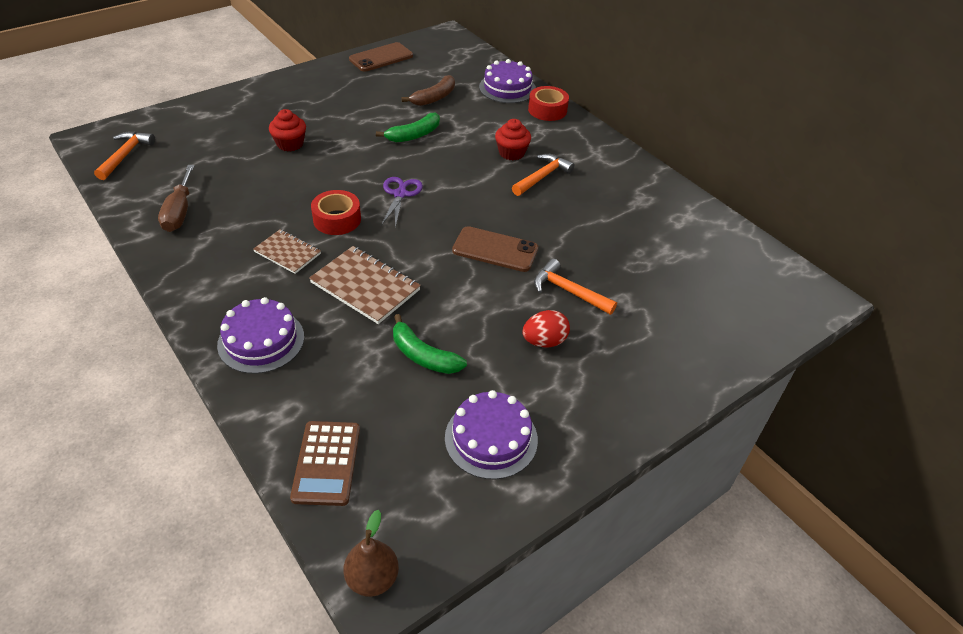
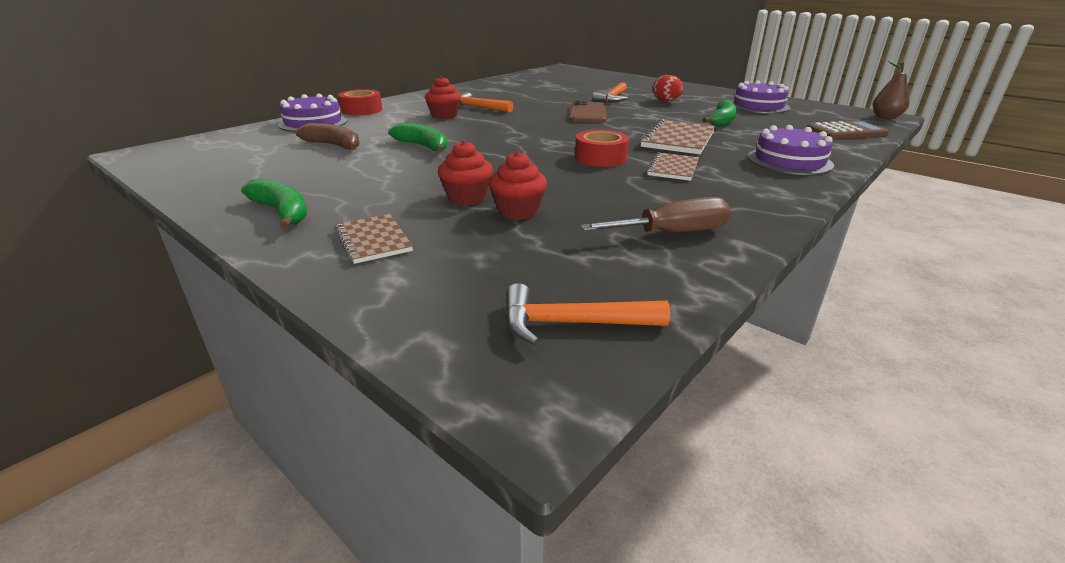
camera: 100 degrees left, 15 degrees down
(250, 110) = (373, 240): none -> brown notebook
(255, 160) = (518, 211): none -> red cupcake
(309, 84) = (282, 212): none -> green banana
(381, 58) = (202, 179): brown phone -> none
(400, 194) = (538, 141): purple scissors -> none

